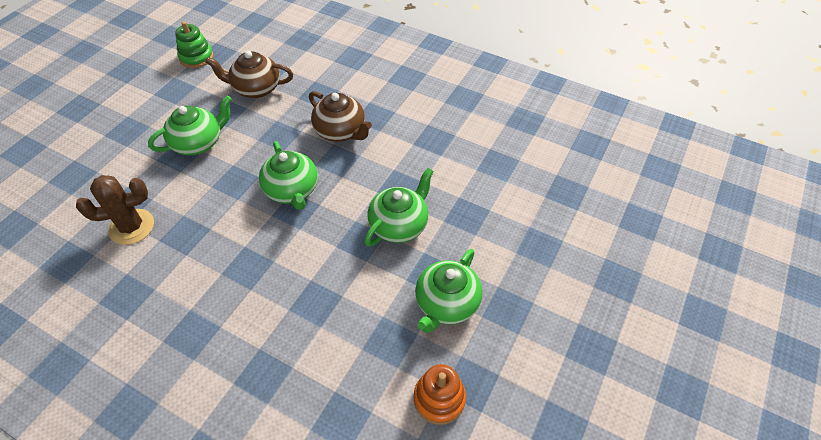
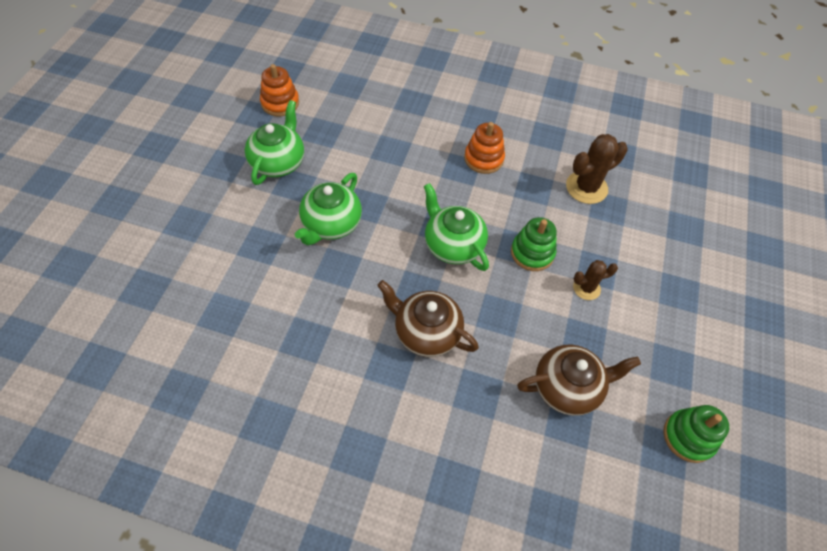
camera: 165 degrees right, 5 degrees up
(198, 143) = (586, 288): green teapot -> brown cactus
(217, 275) = (483, 159): none -> orange stacking toy
(225, 175) = (532, 253): none -> green stacking toy

